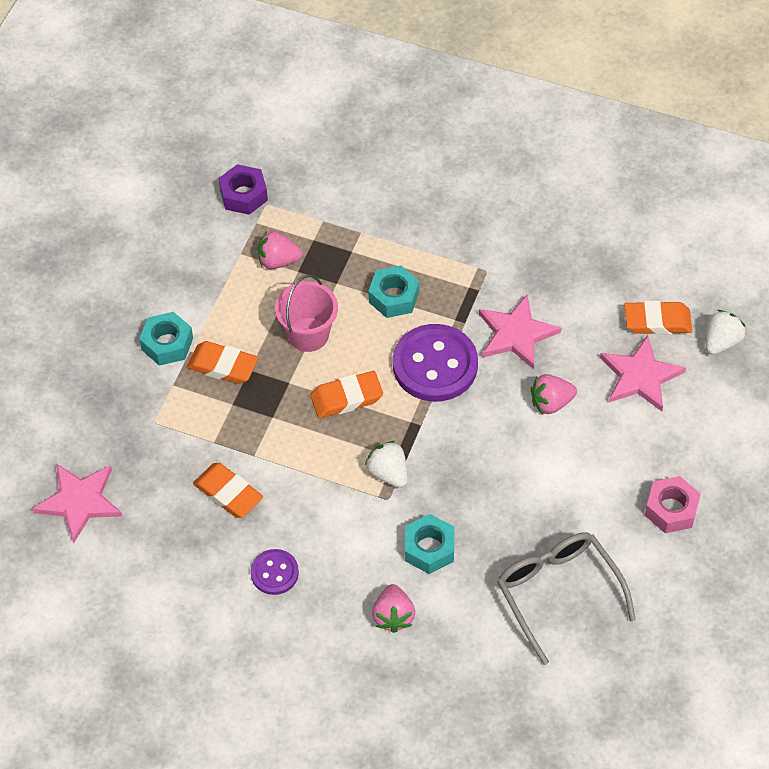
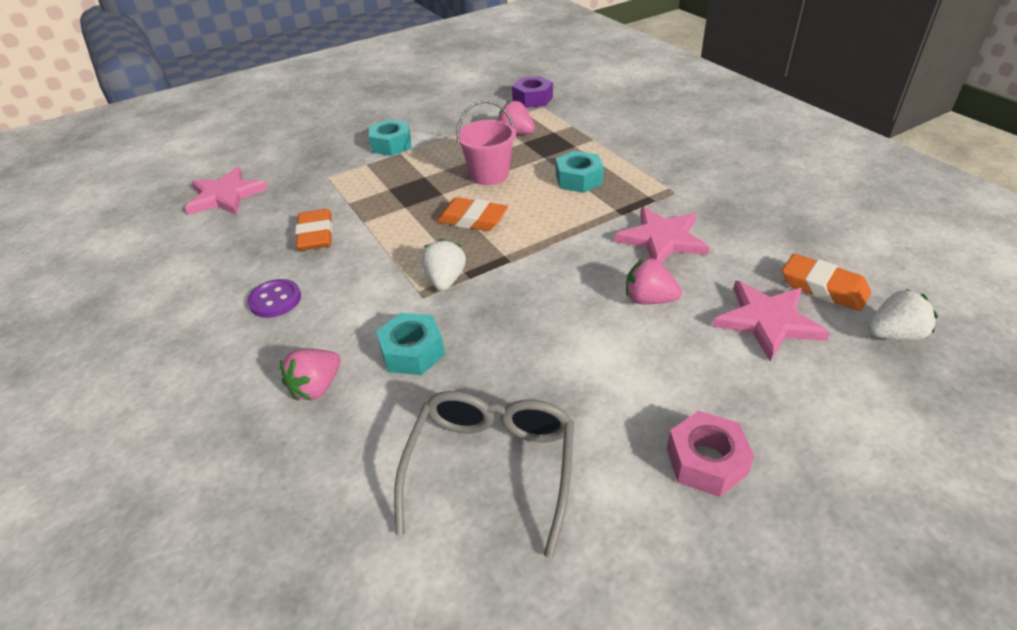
camera: 40 degrees right, 15 degrees down
(222, 366) = (410, 168): orange eraser -> none
(435, 365) = (567, 230): purple button -> none

